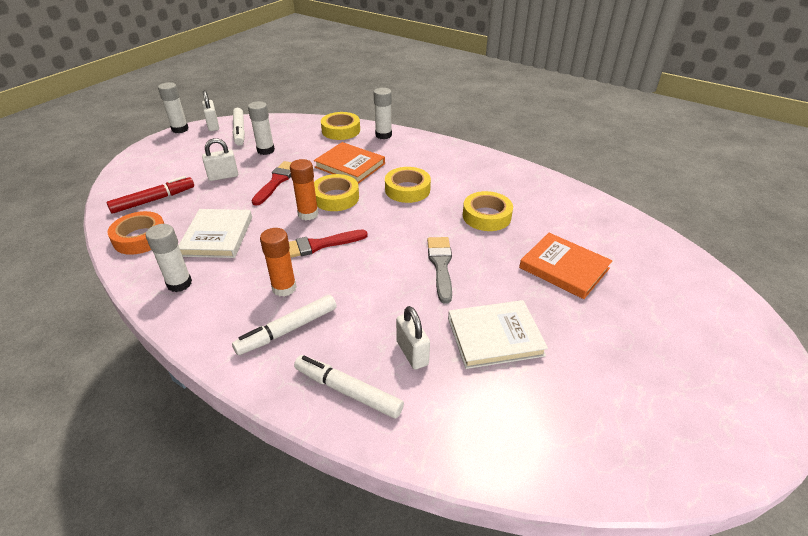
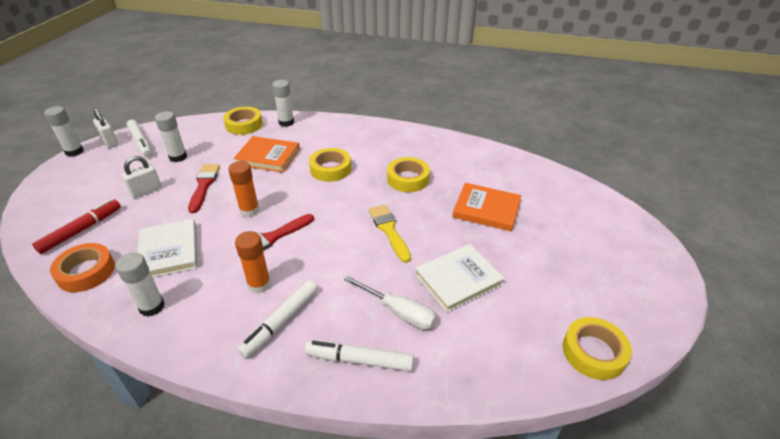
camera: 20 degrees left, 0 degrees up
(336, 197) = (268, 189): yellow tape -> yellow tape (593, 352)
(412, 353) = (399, 312): white padlock -> white screwdriver
(441, 265) = (389, 230): grey brush -> yellow brush

